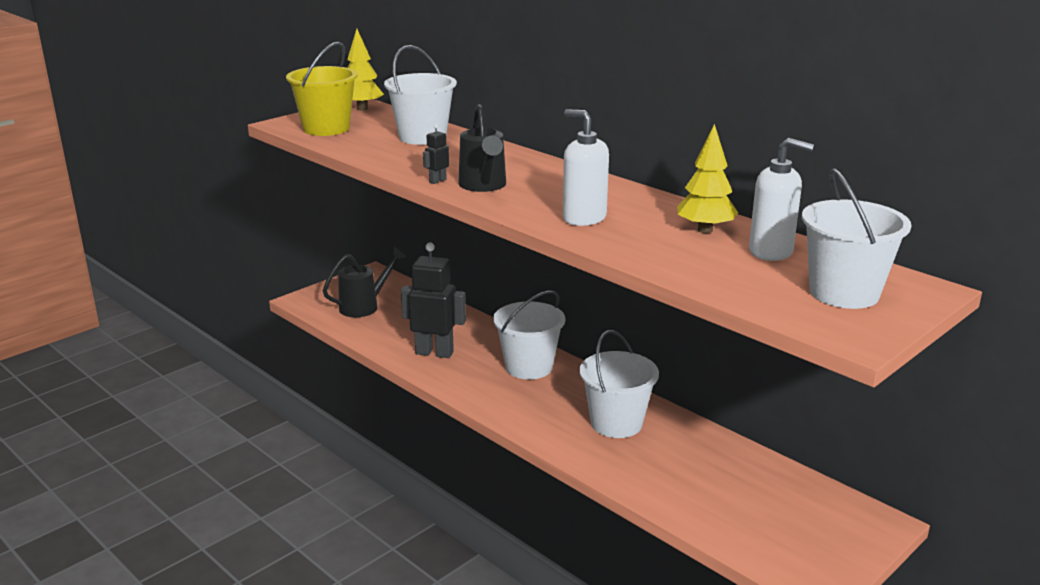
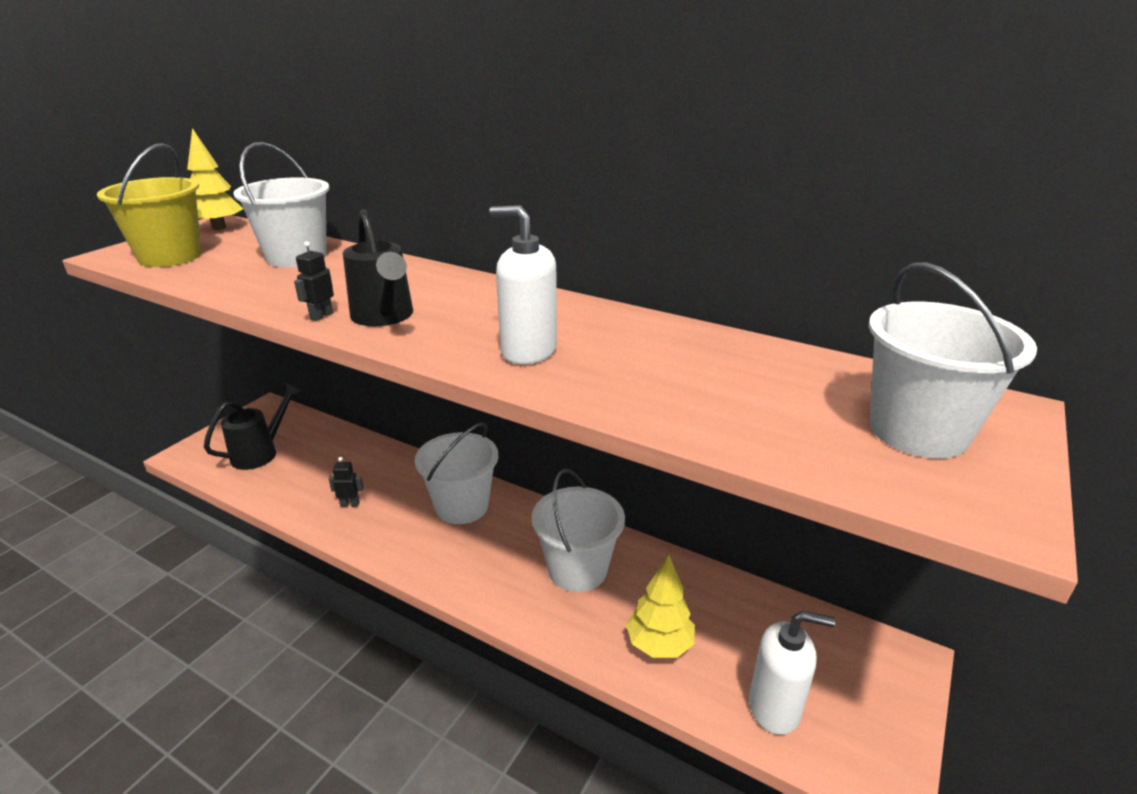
camera: 15 degrees left, 5 degrees up
(434, 353) = (350, 504): black robot -> black robot, size x0.43
(705, 230) = (687, 351): yellow tree -> yellow tree (659, 645)
(771, 252) = (784, 374): white soap dispenser -> white soap dispenser (774, 708)

